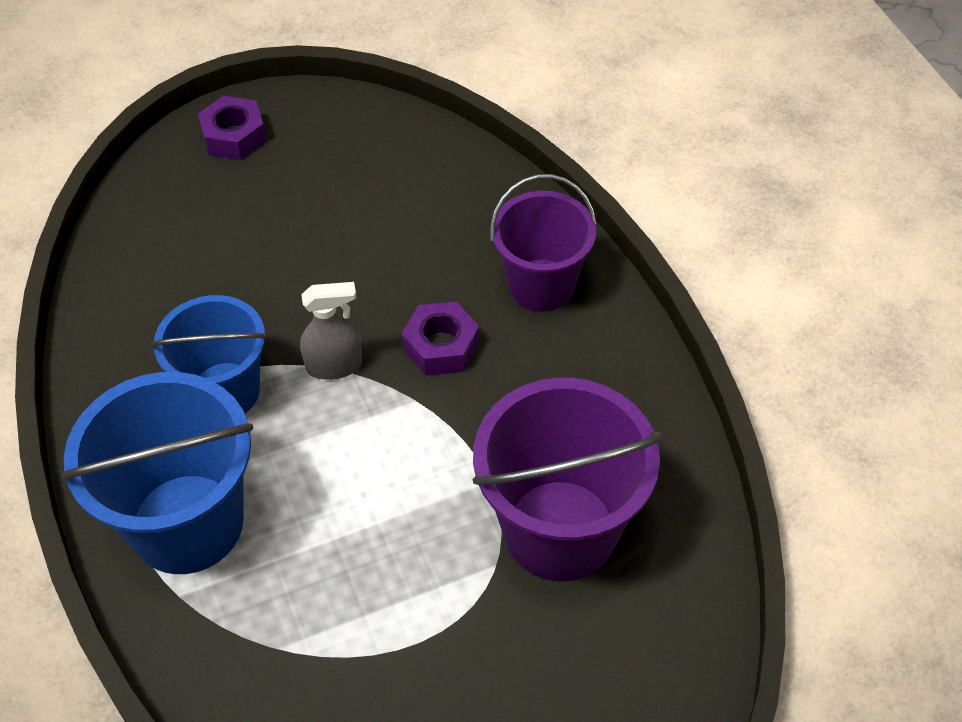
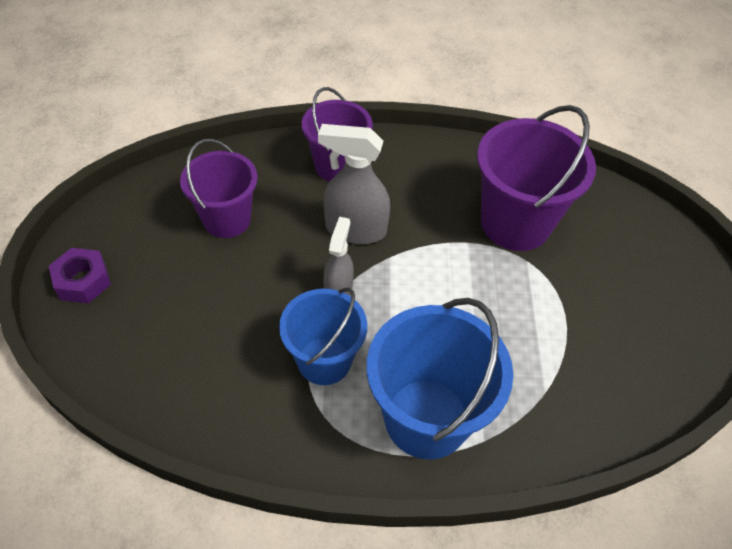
camera: 70 degrees left, 0 degrees up
(386, 215) = (227, 219): none -> purple bucket
(441, 346) = (355, 229): purple nut -> grey spray bottle

